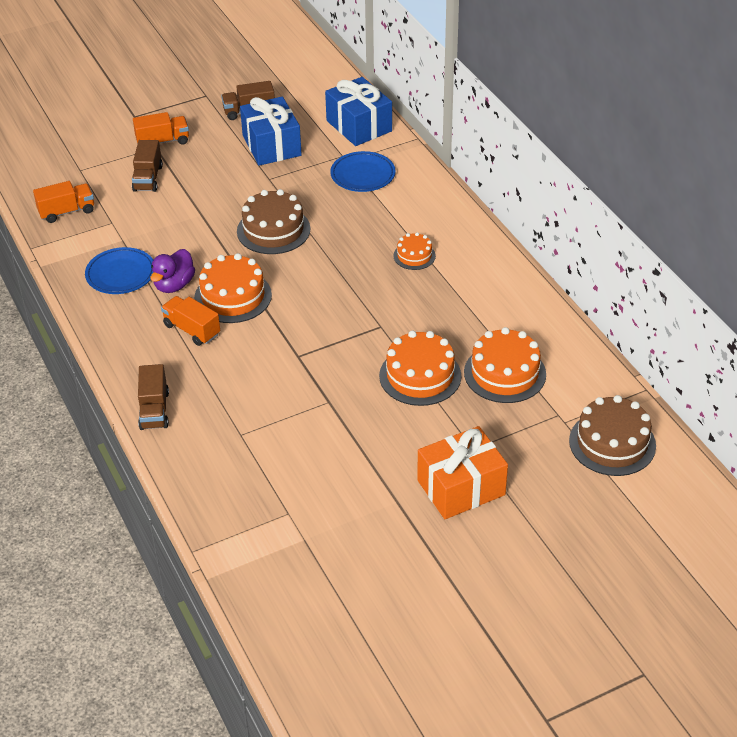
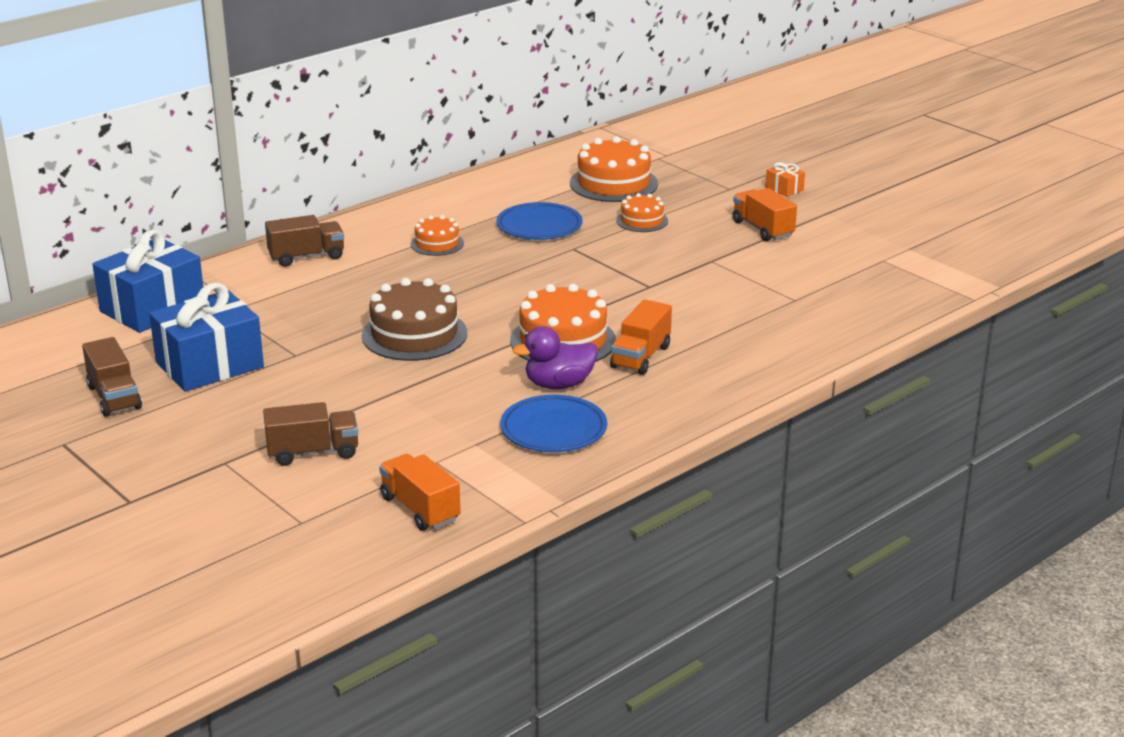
camera: 105 degrees left, 15 degrees down
(154, 410) = (794, 356): brown truck -> brown truck (306, 257)
(163, 141) = (206, 459): orange truck -> orange truck (763, 229)
(174, 285) = (559, 384): purple duck -> purple duck turned 150 degrees clockwise
(363, 175) = (274, 292): blue plate -> blue plate (539, 226)
(420, 376) = (642, 221): orange cake -> orange cake, size x0.56
(461, 487) = (784, 189): orange gift -> orange gift, size x0.42
(612, 443) = (680, 136): brown cake -> none

